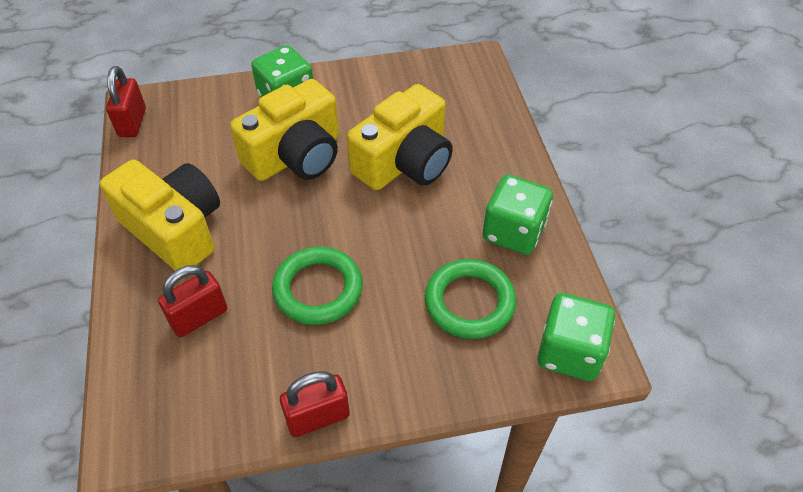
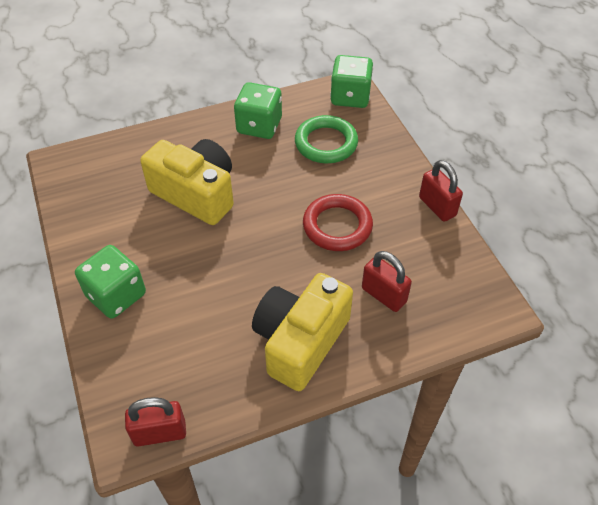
camera: 100 degrees left, 0 degrees up
(296, 155) = (196, 270): yellow camera -> none
(318, 289) = (337, 226): green ring -> red ring

